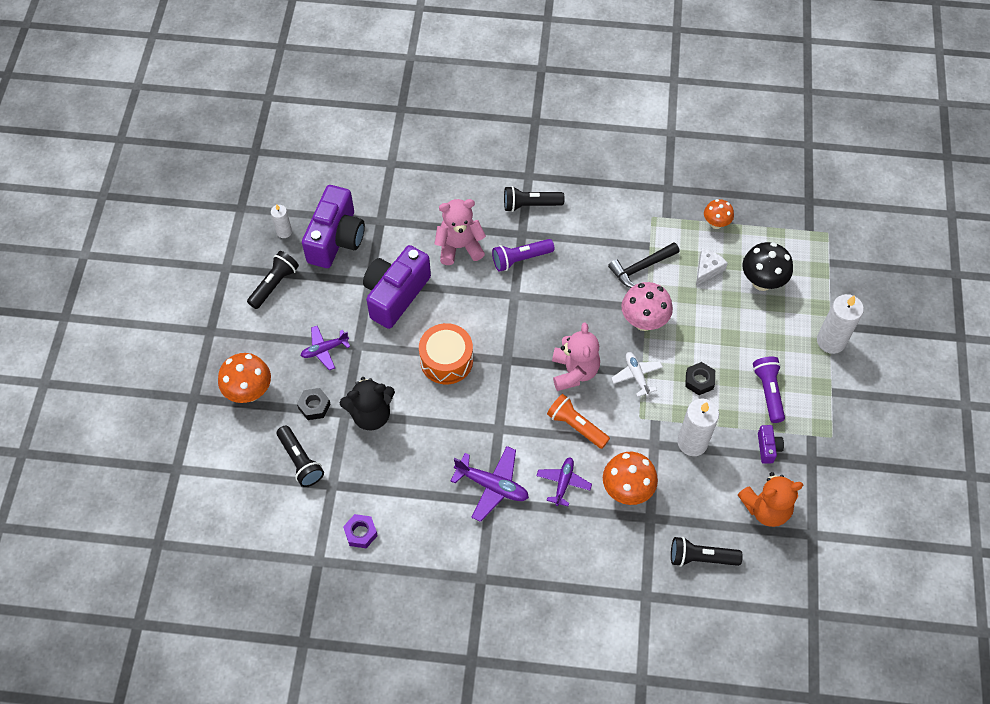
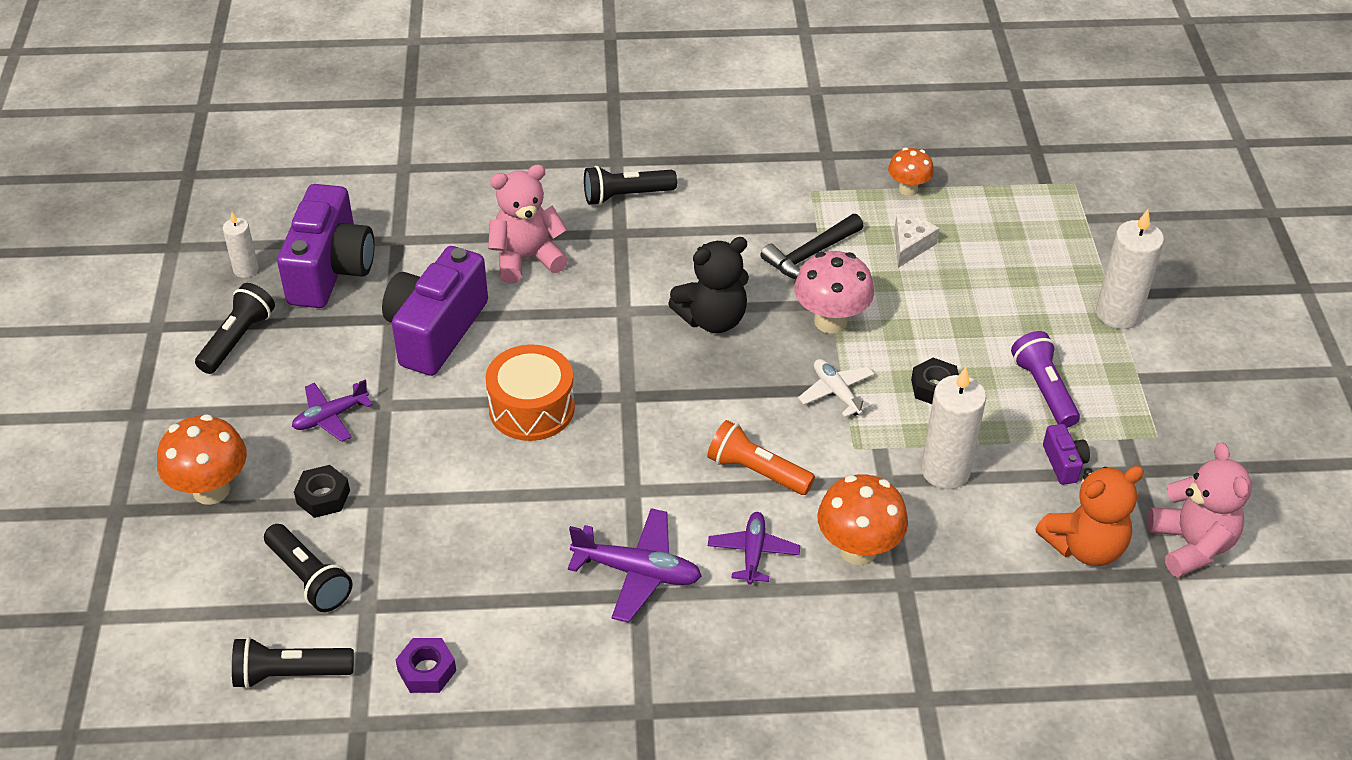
camera: 10 degrees left, 15 degrees down
(371, 415) = (419, 497): black teddy bear -> black teddy bear (712, 319)
(520, 259) = (624, 264): purple flashlight -> none
(574, 372) = (737, 399): pink teddy bear -> pink teddy bear (1191, 545)
(701, 558) = (1000, 630): black flashlight -> black flashlight (289, 674)
(762, 281) = (995, 252): black mushroom -> none

